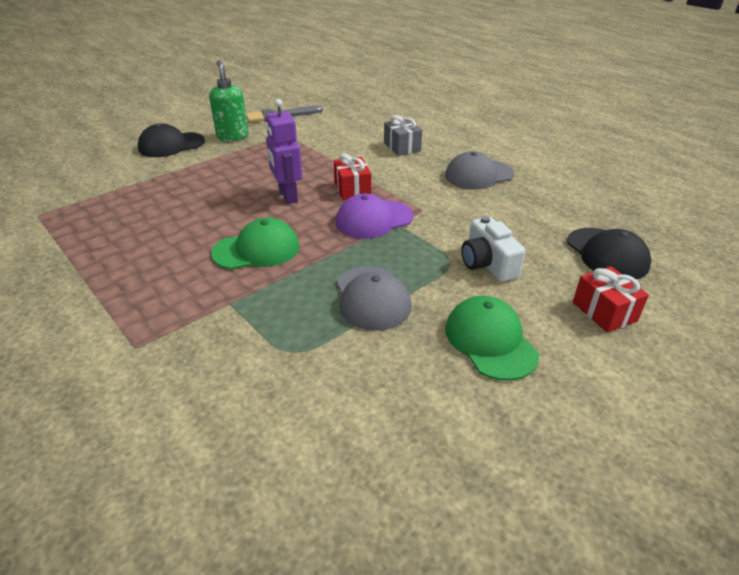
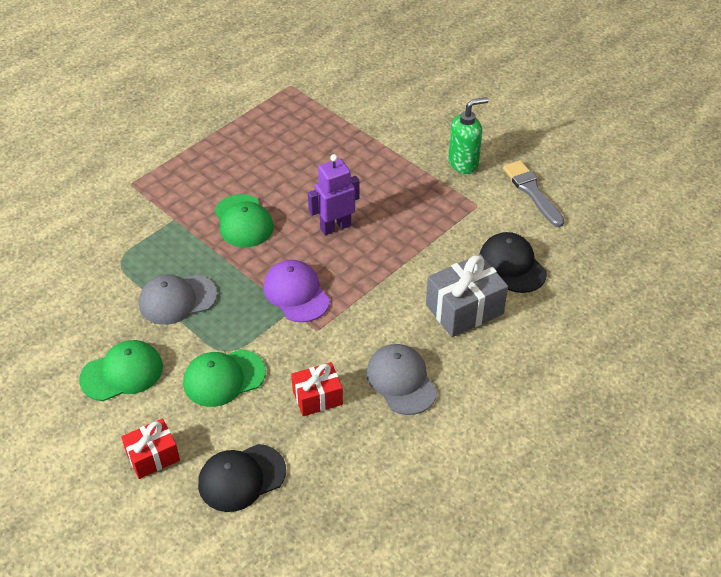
camera: 85 degrees right, 10 degrees up
(171, 145) = (432, 124): black cap -> black cap (512, 265)
(352, 189) = (354, 273): red gift -> red gift (317, 397)
(402, 147) = (464, 309): grey gift -> grey gift, size x1.57
(487, 264) = (224, 378): white camera -> green cap

